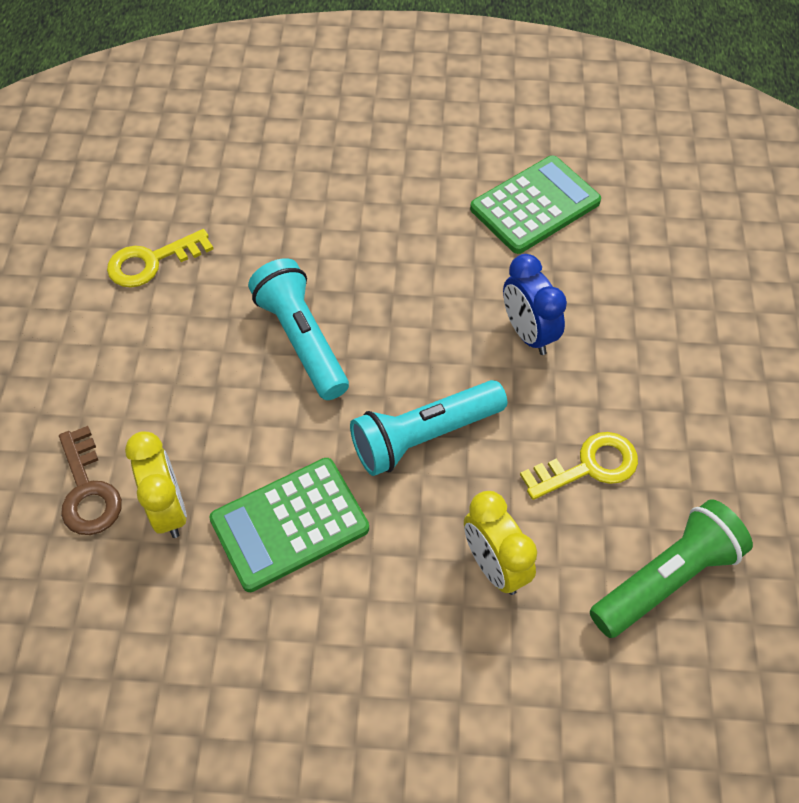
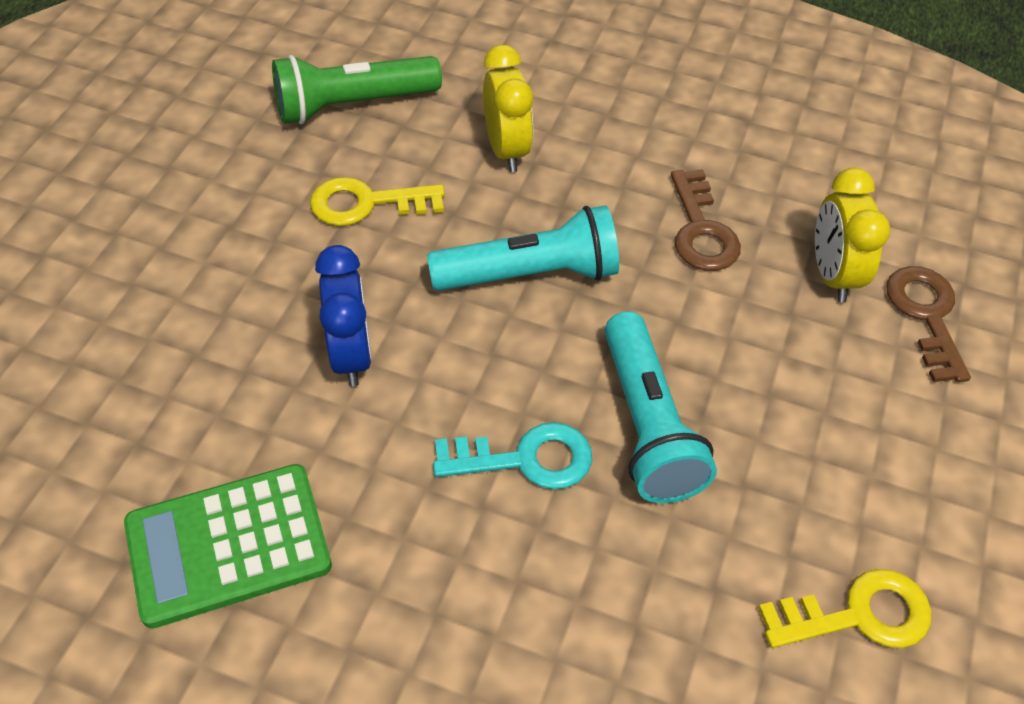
camera: 165 degrees left, 5 degrees down
(289, 524) = (701, 230): green calculator -> brown key
(378, 297) = (526, 459): none -> turquoise key

